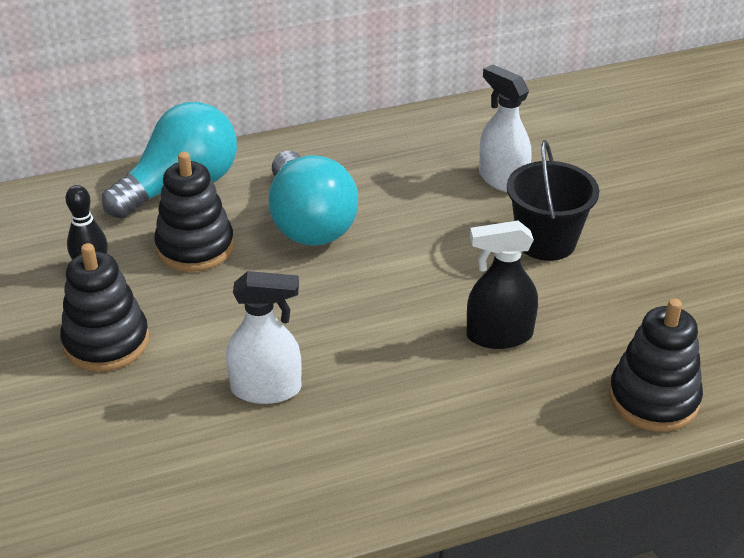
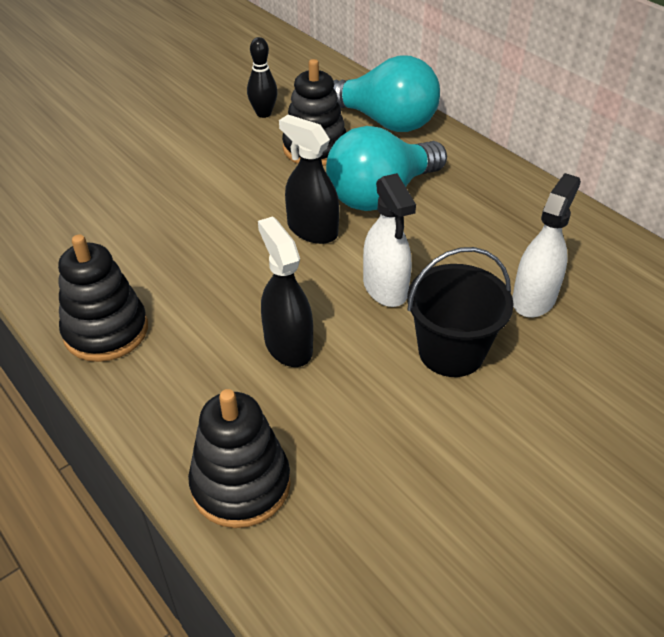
camera: 70 degrees right, 5 degrees up
(106, 342) = (191, 141): black stacking toy -> black stacking toy (106, 331)
(266, 389) = (168, 225): white spray bottle -> white spray bottle (385, 288)
(338, 282) = (312, 230): none -> black spray bottle

